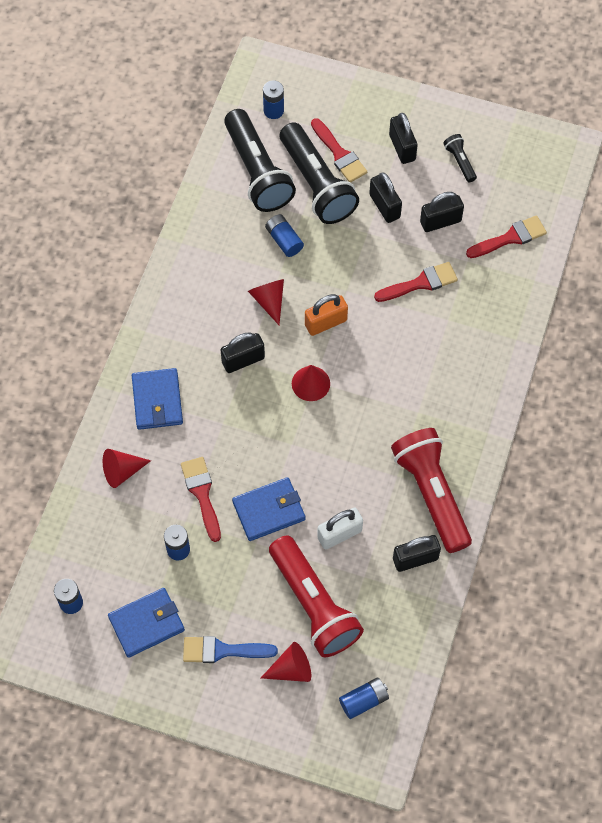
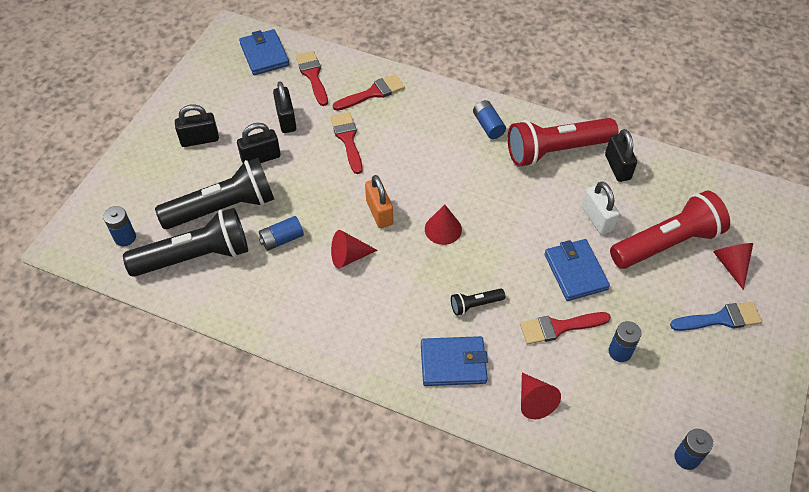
camera: 85 degrees left, 10 degrees down
(146, 624) = (701, 384): blue wallet -> blue wallet (264, 55)
(222, 650) = (720, 319): blue brush -> blue brush turned 105 degrees counterclockwise
(243, 360) = (413, 283): black padlock -> none
(339, 154) = (193, 187): red brush -> red brush (372, 93)
(364, 701) = (751, 214): blue battery -> blue battery (488, 126)
(459, 161) = (226, 101): black flashlight -> black flashlight (475, 305)

